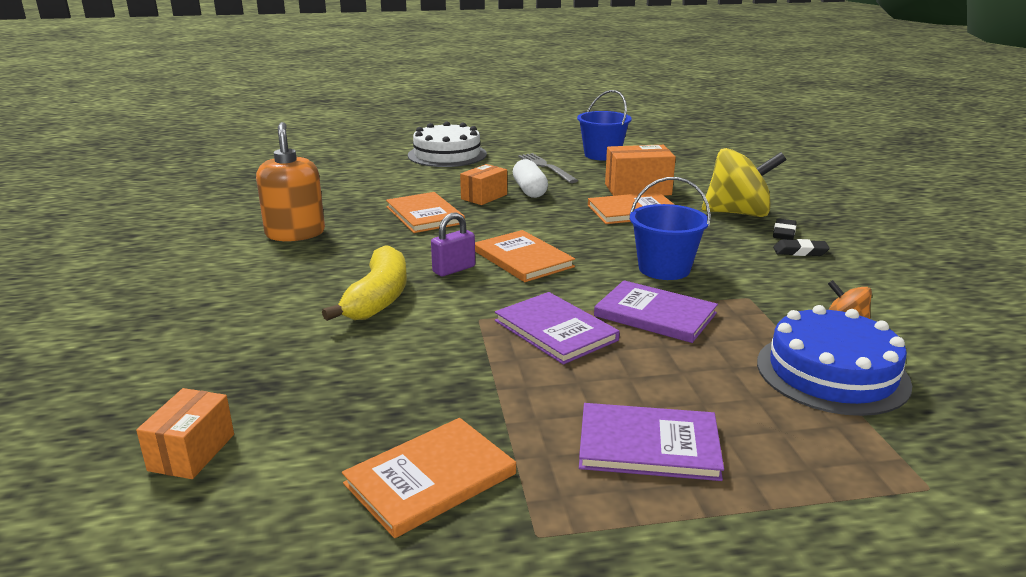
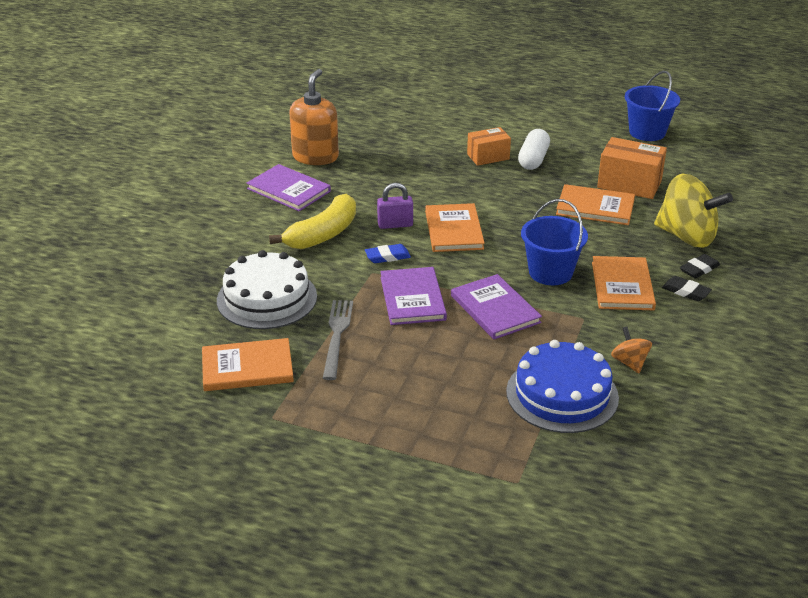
camera: 30 degrees right, 10 degrees up
(192, 452) = (144, 308): orange box -> none
(424, 215) = (423, 164): orange book -> orange book (622, 286)
(447, 155) = (506, 97): white cake -> white cake (267, 298)
(479, 299) = (387, 256): none -> blue eraser
(546, 167) = (577, 135): grey fork -> grey fork (337, 336)
(648, 445) = (383, 394): purple book -> purple book (288, 190)

